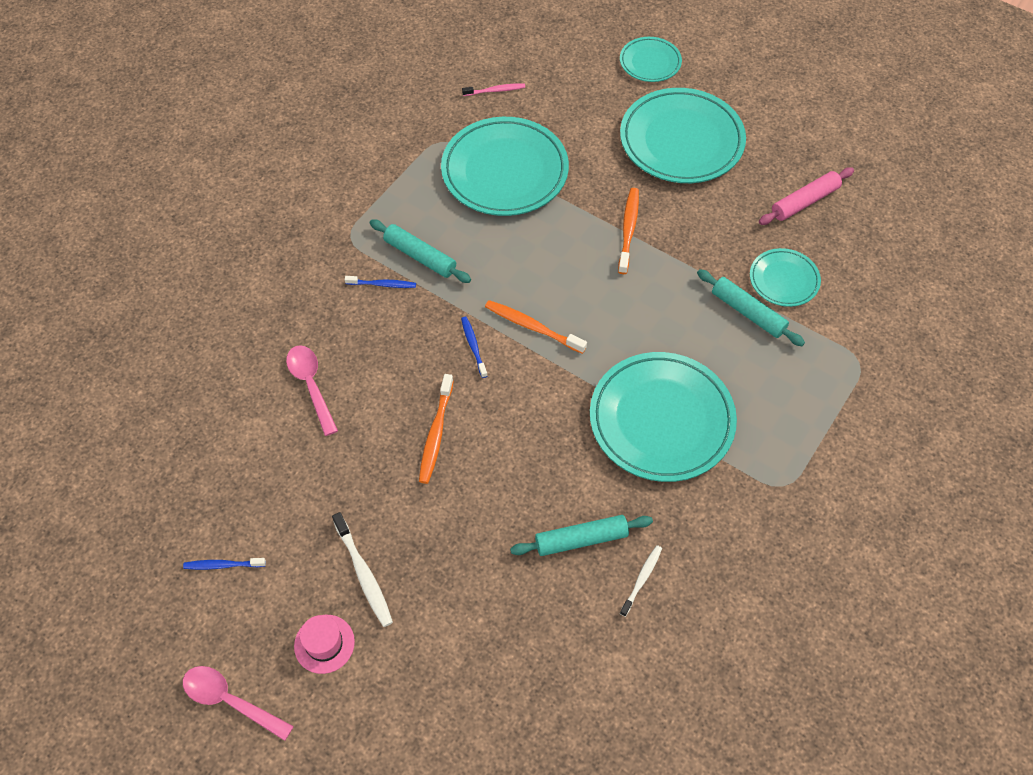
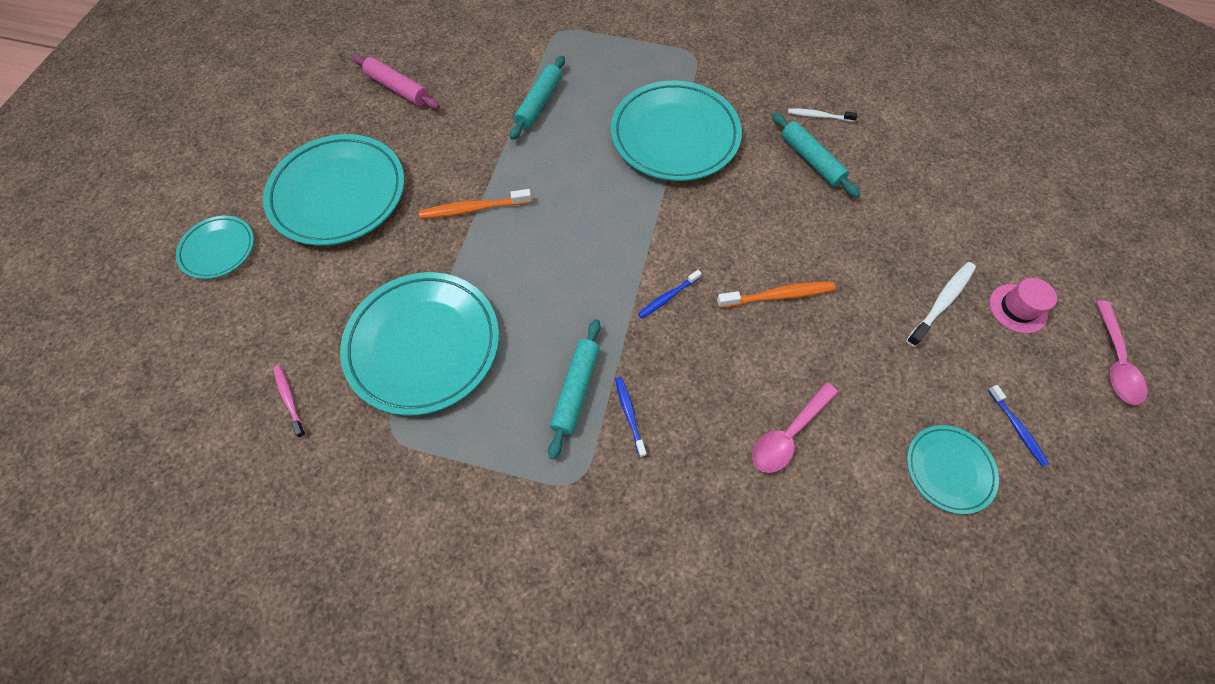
camera: 110 degrees left, 5 degrees up
(532, 327) = (623, 254): orange toothbrush -> none
(784, 280) = (494, 87): turquoise plate -> turquoise plate (948, 469)

